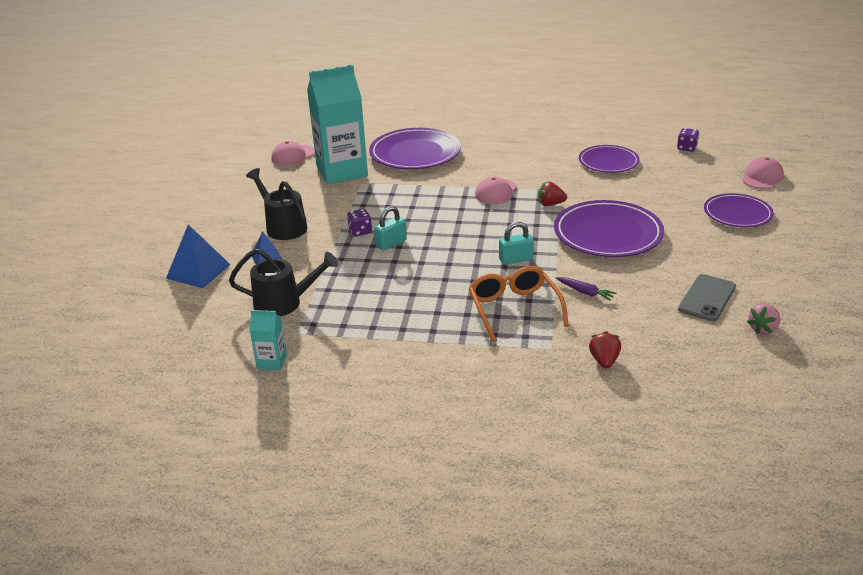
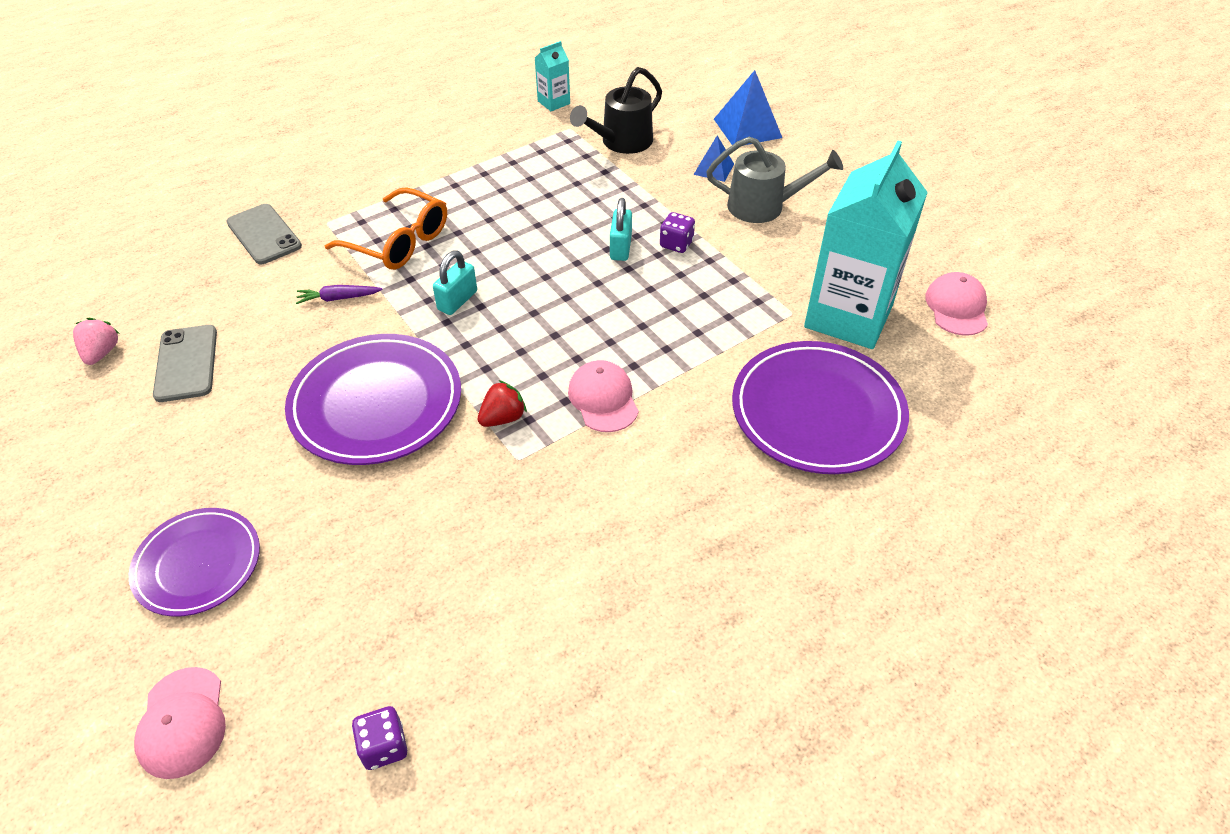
camera: 135 degrees right, 15 degrees up
(283, 226) = (764, 206): black watering can -> grey watering can
(604, 361) = (264, 234): red strawberry -> grey phone
(608, 162) = (501, 587): purple plate -> none

